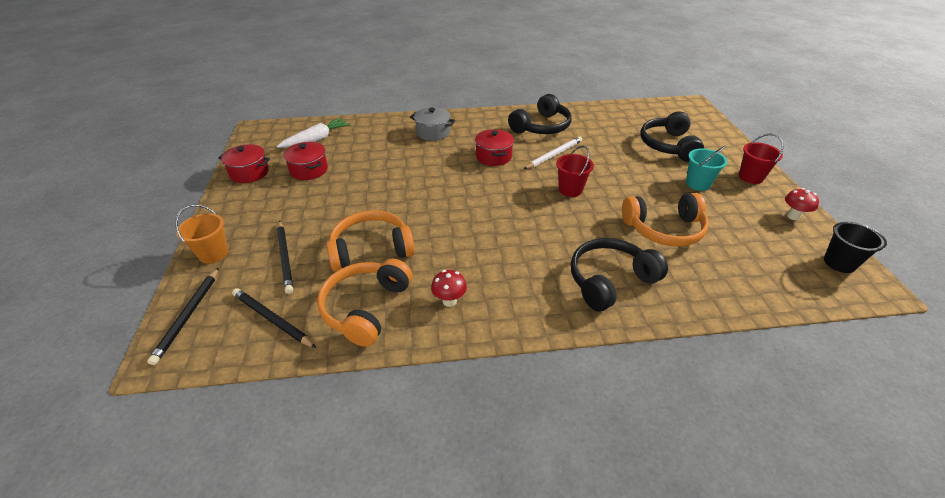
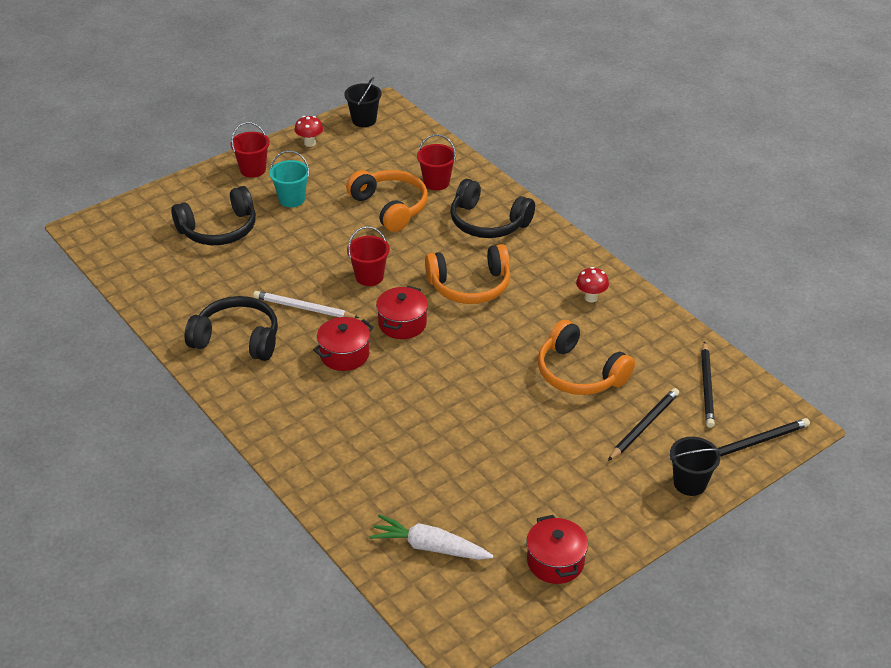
camera: 120 degrees left, 0 degrees up
(213, 253) = (690, 483): orange bucket -> black bucket
(309, 170) = (502, 505): red pot -> red pot (402, 323)
(366, 308) = (643, 340): orange headphones -> orange headphones (470, 286)
(433, 133) = (324, 434): grey pot -> none
(697, 272) = (436, 182): none -> red bucket

